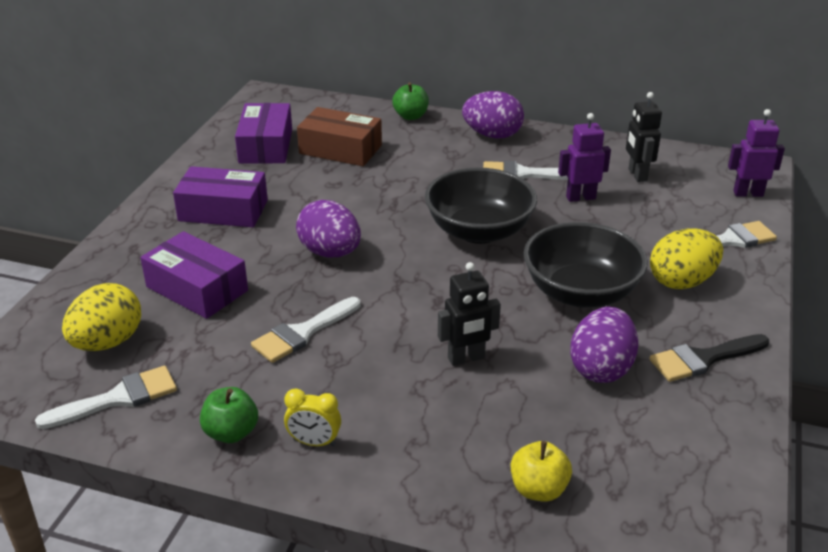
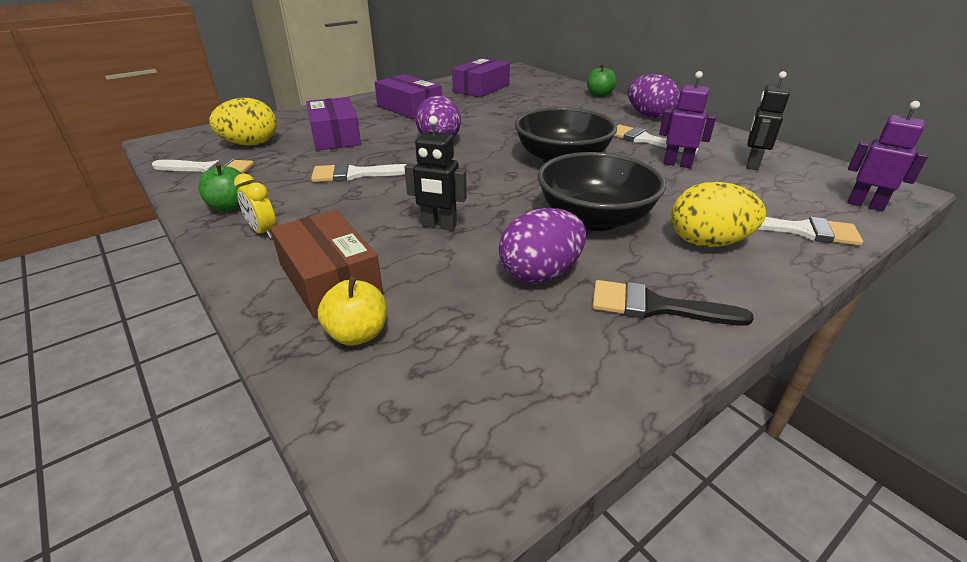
camera: 35 degrees right, 0 degrees up
(340, 149) = (526, 99): brown box -> brown box (329, 278)

